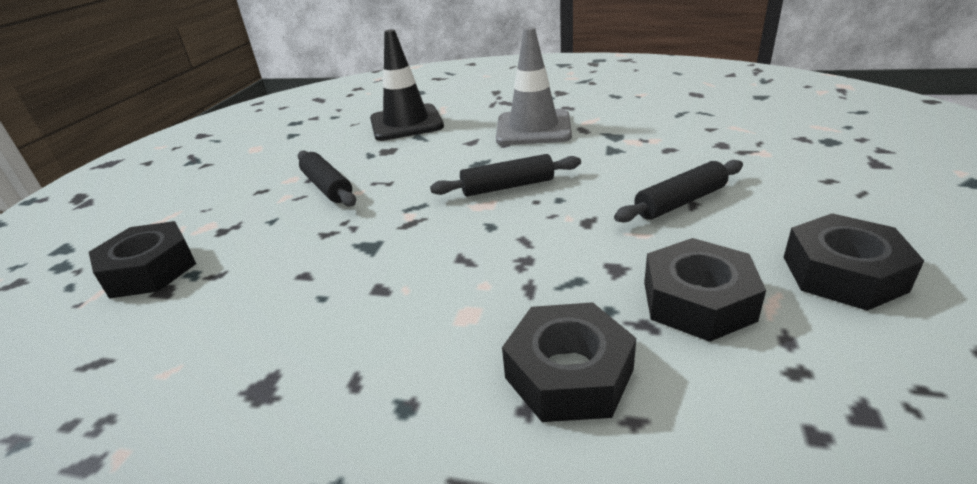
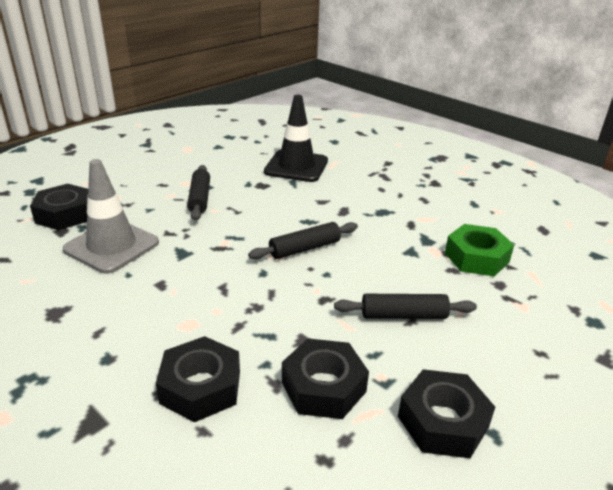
camera: 25 degrees right, 0 degrees up
(507, 187) = (305, 248): black rolling pin -> black rolling pin turned 45 degrees counterclockwise
(533, 128) = (376, 208): grey traffic cone -> grey traffic cone (112, 246)
(675, 132) = (476, 258): none -> green nut

